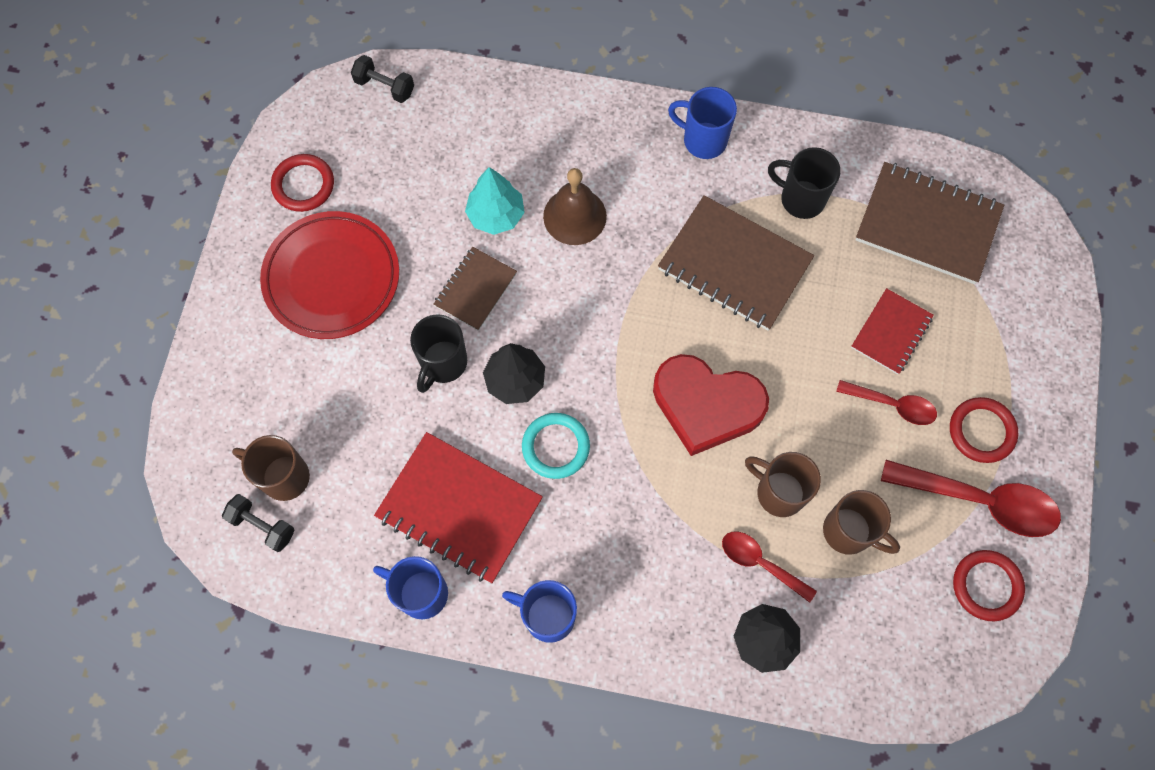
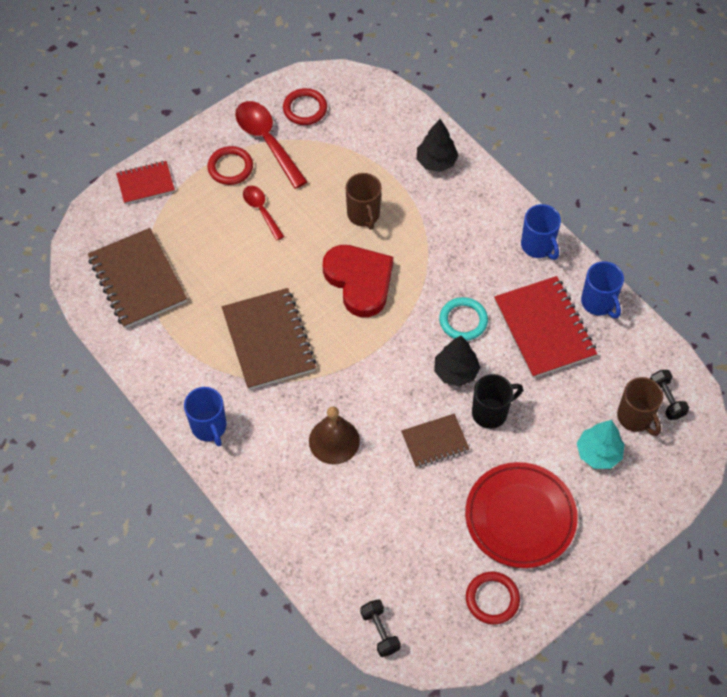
camera: 140 degrees left, 10 degrees down
(496, 215) = (382, 479): turquoise tree -> turquoise tree (598, 453)
(760, 563) = (405, 192): red spoon -> none
(800, 199) = (191, 348): black mug -> none
(849, 532) = (346, 174): brown mug -> none
(891, 332) = (222, 243): red notebook -> red notebook (146, 183)

